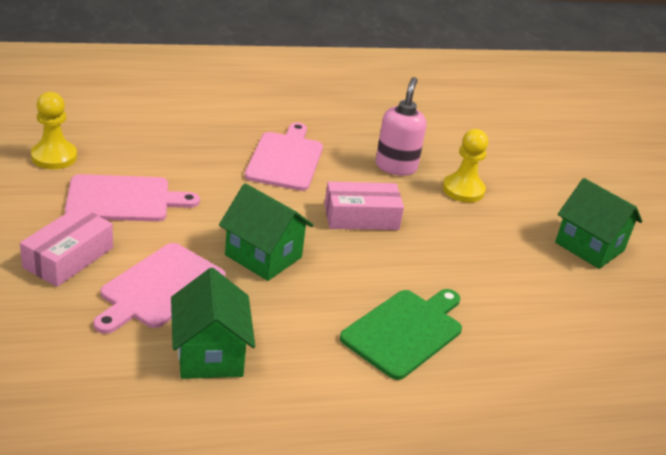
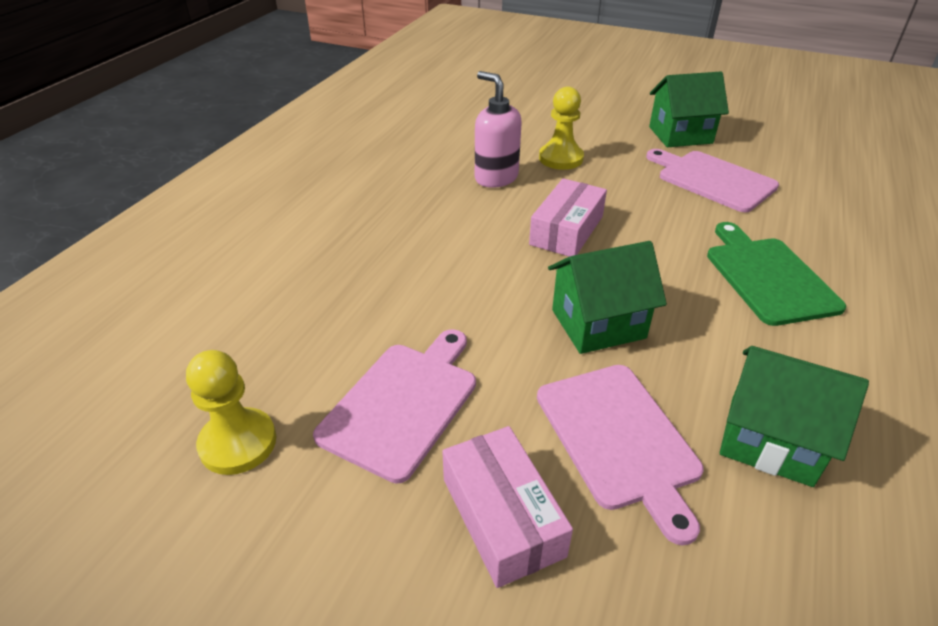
camera: 50 degrees left, 5 degrees up
(286, 159) = (426, 238): pink cutting board -> pink cutting board (712, 179)

